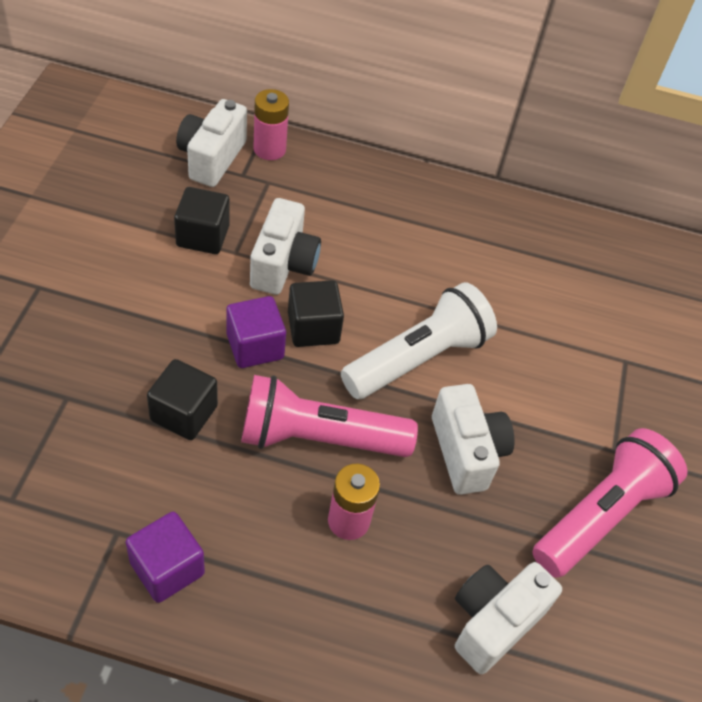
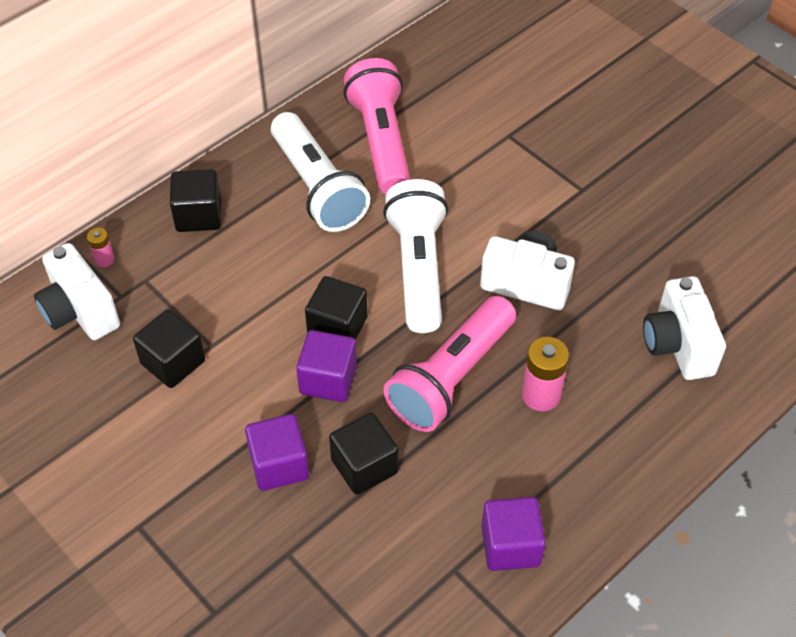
camera: 50 degrees left, 0 degrees up
(149, 351) = (279, 465): none -> purple cube
(269, 149) = (104, 259): pink battery -> pink battery, size x0.55
(283, 265) = (252, 315): white camera -> none
(355, 184) = (198, 215): none -> black cube
(446, 247) = (318, 187): none -> white flashlight
(601, 514) = (629, 229): pink flashlight -> pink flashlight (381, 141)

